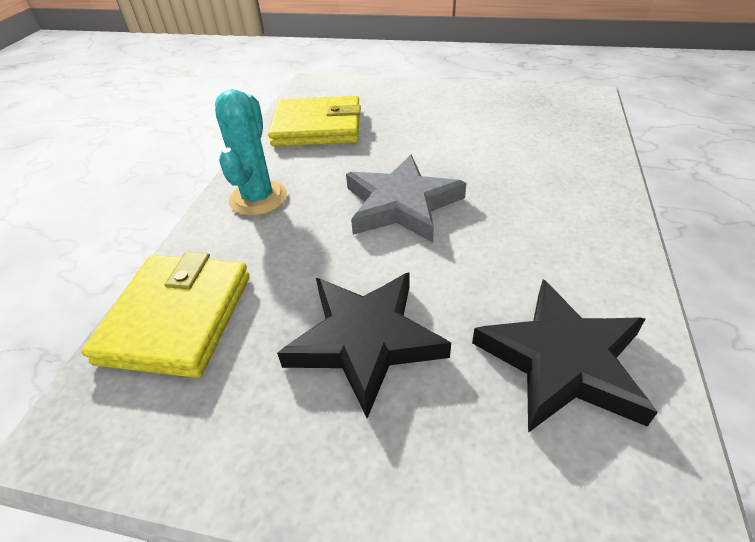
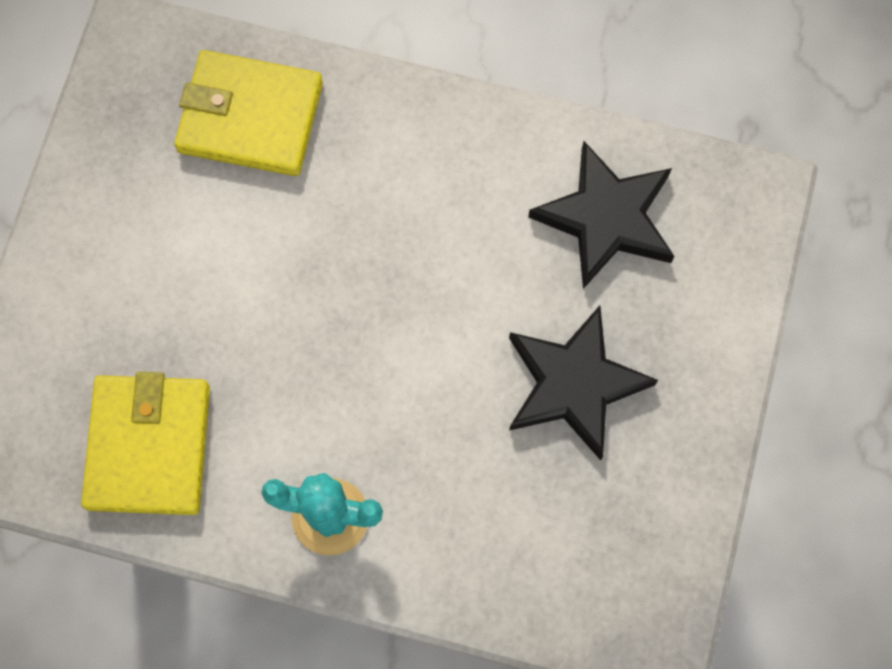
camera: 90 degrees left, 30 degrees up
(177, 318) = (533, 575): yellow wallet -> yellow wallet (250, 117)
(401, 204) = (367, 334): grey star -> none

